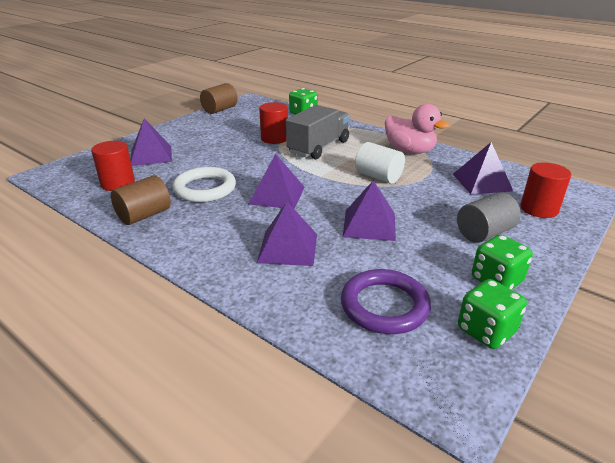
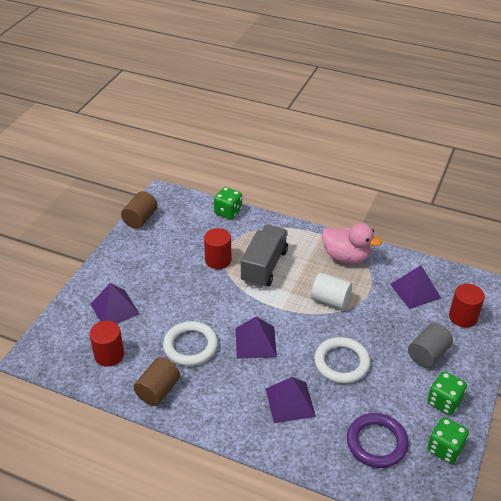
camera: 15 degrees left, 10 degrees up
(369, 224) = (341, 363): purple pyramid -> white ring

